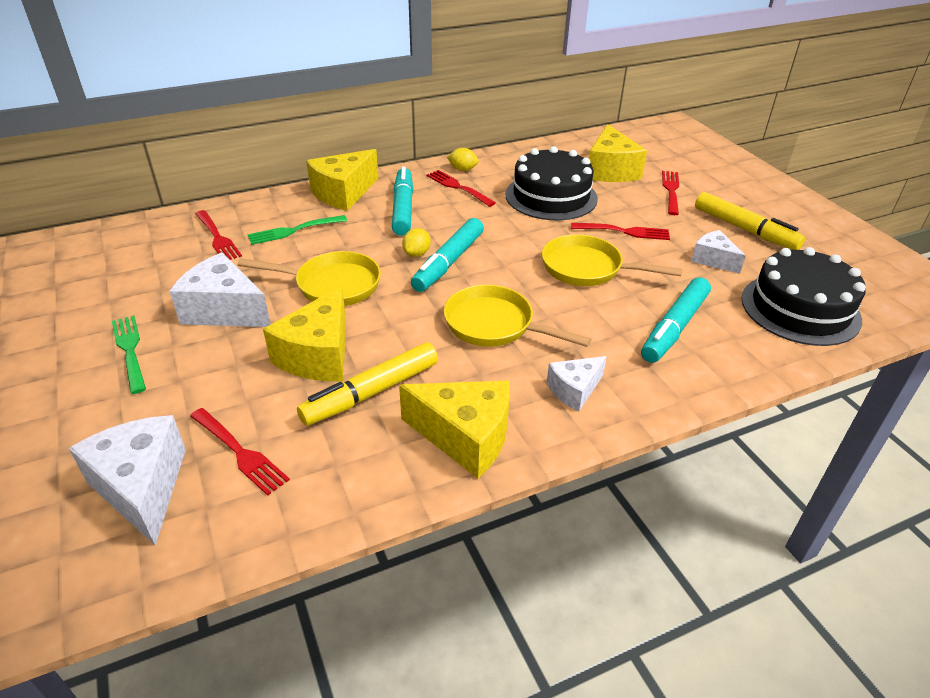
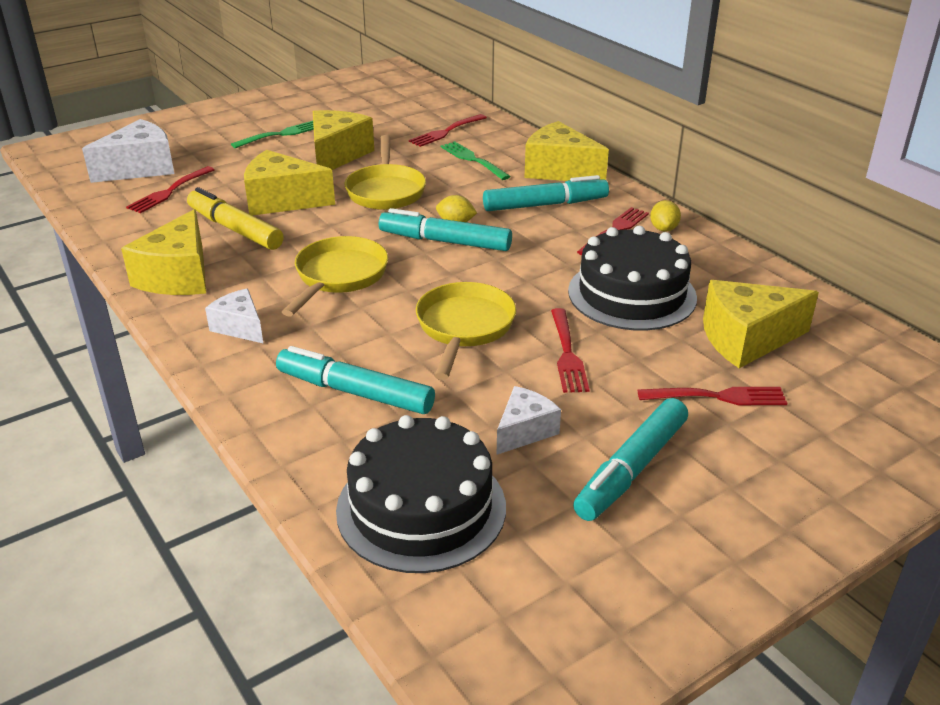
camera: 80 degrees right, 5 degrees down
(224, 310) = (337, 155): white cheese -> yellow cheese
(745, 229) = (631, 469): yellow marker -> turquoise marker

